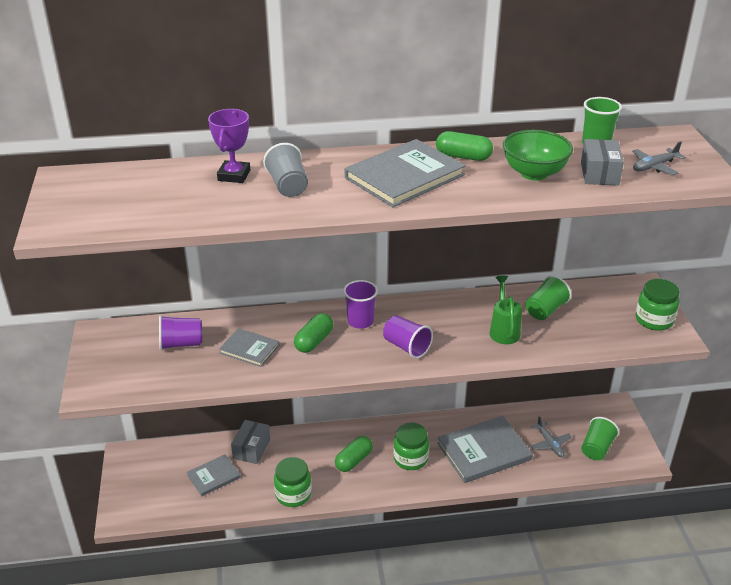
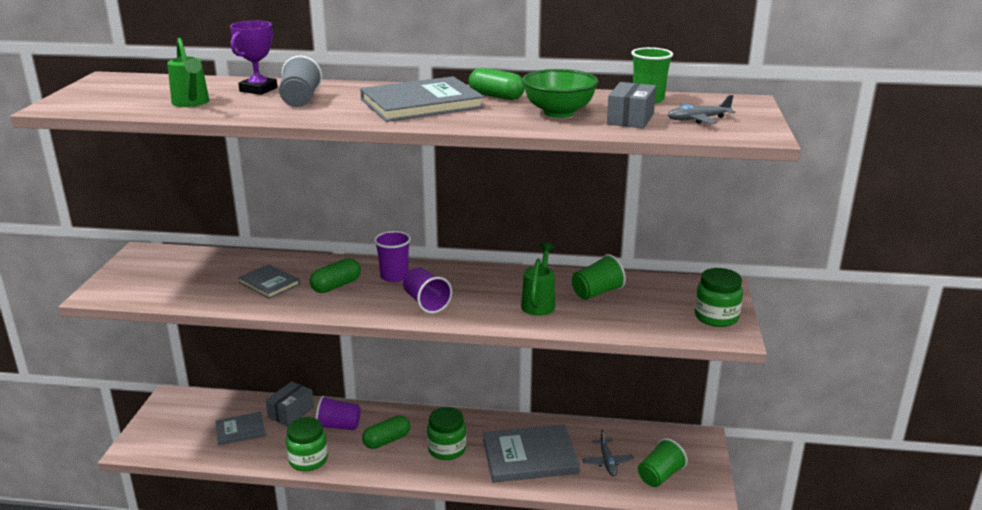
camera: 15 degrees right, 10 degrees down
(181, 344) = (209, 271): purple cup -> purple cup (338, 426)
(186, 205) = (191, 103): none -> green watering can

